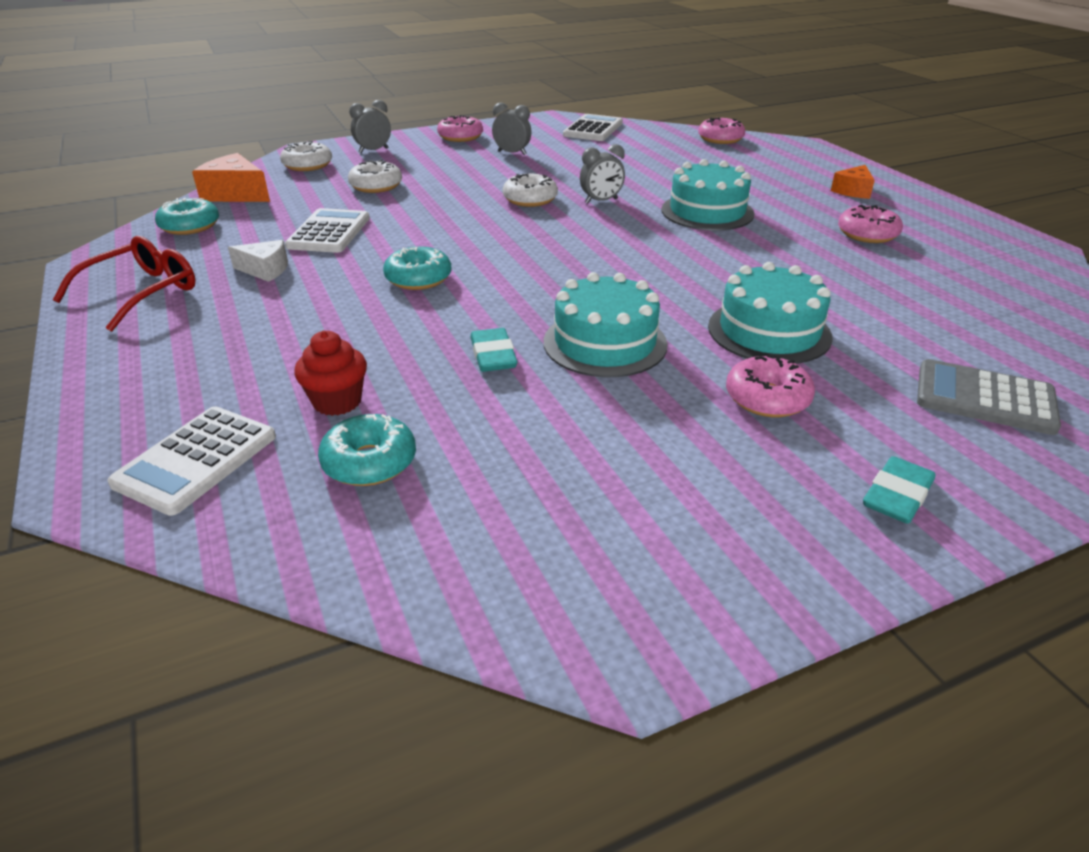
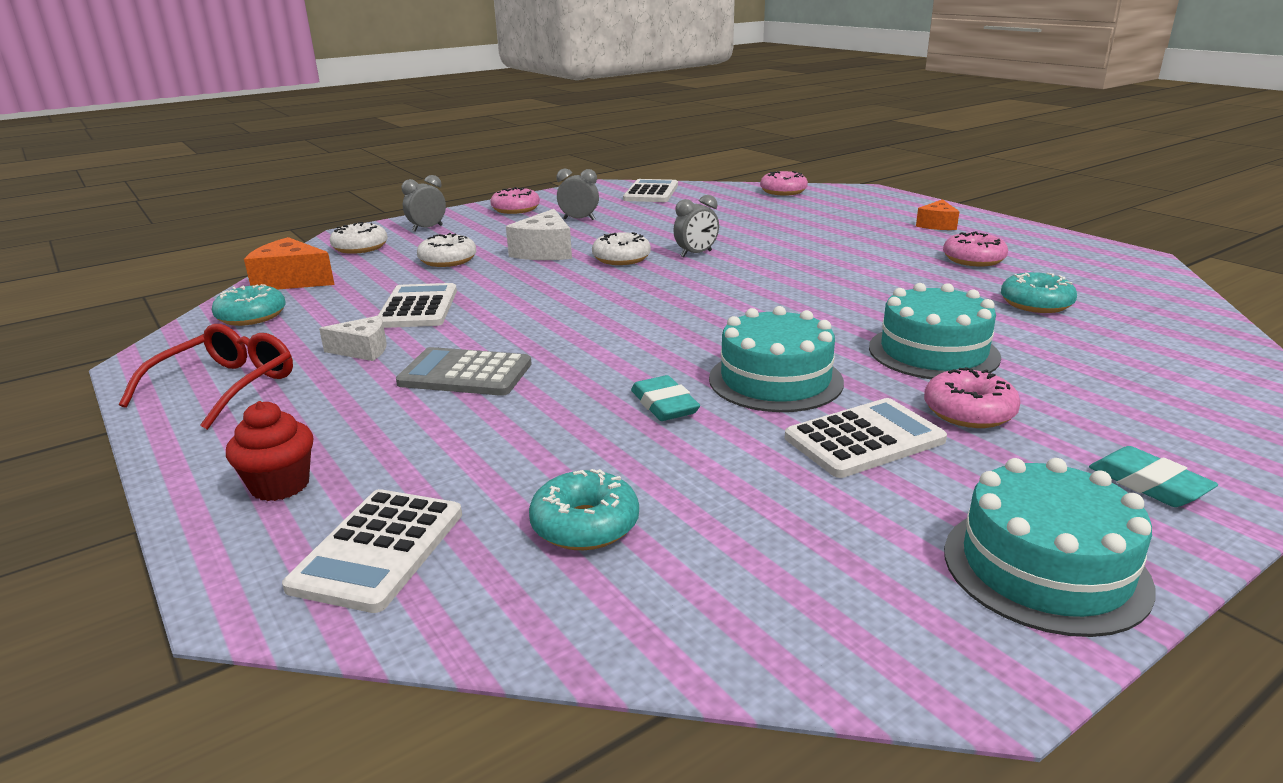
camera: 10 degrees left, 10 degrees down
(337, 401) = (515, 469): red cupcake -> red cupcake (280, 485)
(418, 278) = (542, 341): turquoise donut -> turquoise donut (1036, 304)
(465, 185) = (545, 251): none -> white cheese
(653, 413) = (864, 439): none -> white calculator
(707, 212) = (808, 254): turquoise cake -> turquoise cake (1045, 568)
(897, 495) = (1148, 483): turquoise eraser -> turquoise eraser turned 60 degrees counterclockwise
(984, 398) = (1172, 387): grey calculator -> grey calculator (465, 374)

